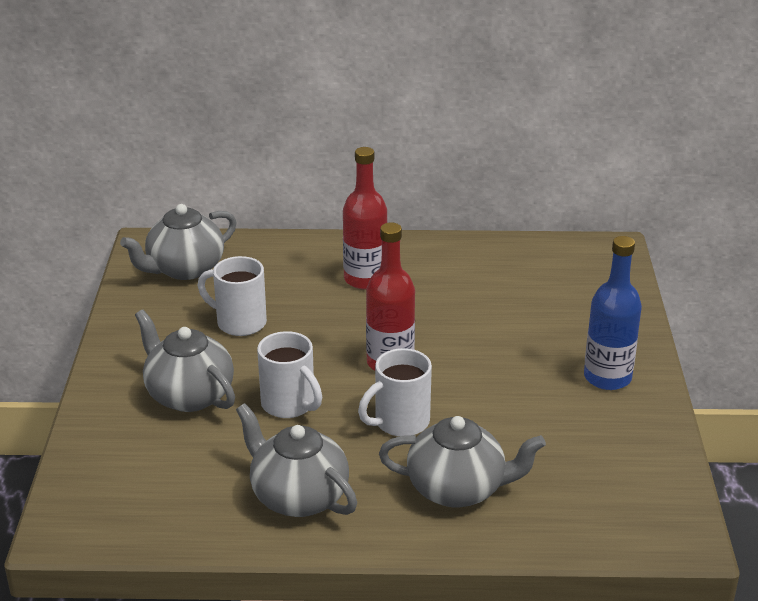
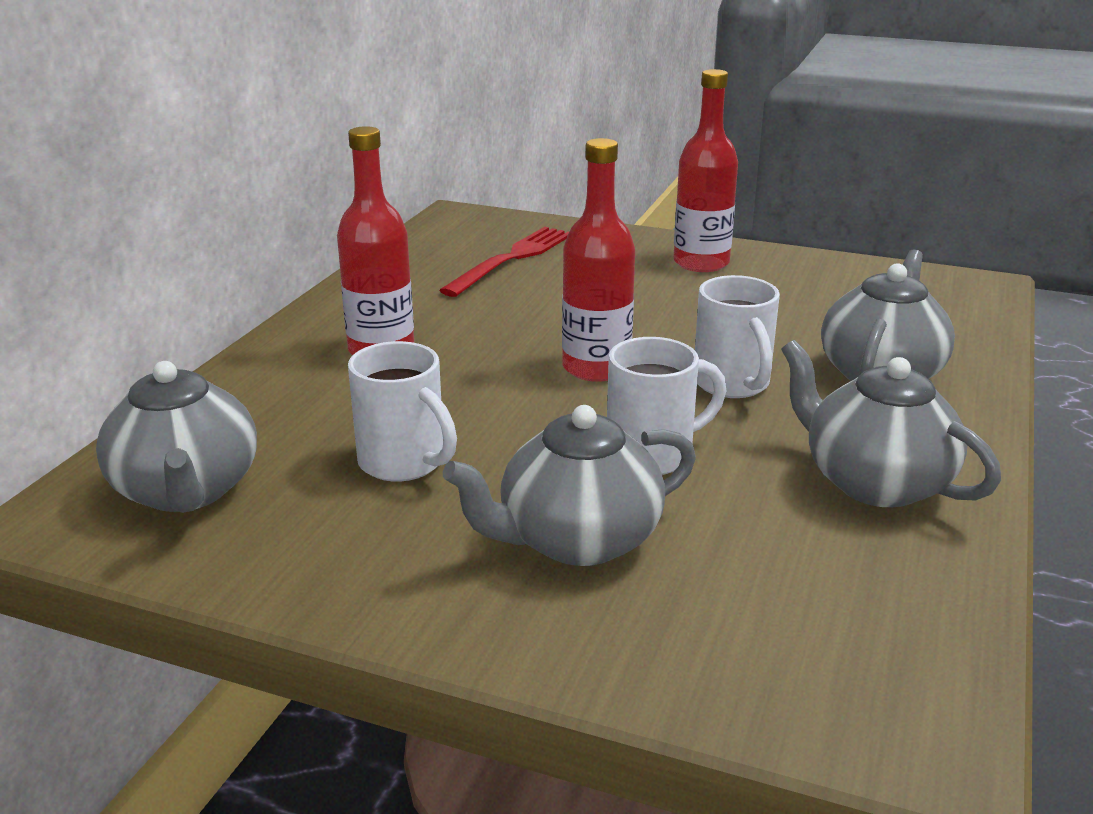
camera: 70 degrees left, 5 degrees down
(239, 323) = (404, 463): white mug -> white mug turned 90 degrees counterclockwise
(298, 496) = (874, 482): grey teapot -> grey teapot turned 75 degrees clockwise
(544, 291) = (512, 259): none -> red fork
(607, 377) = (701, 263): blue bottle -> red bottle

